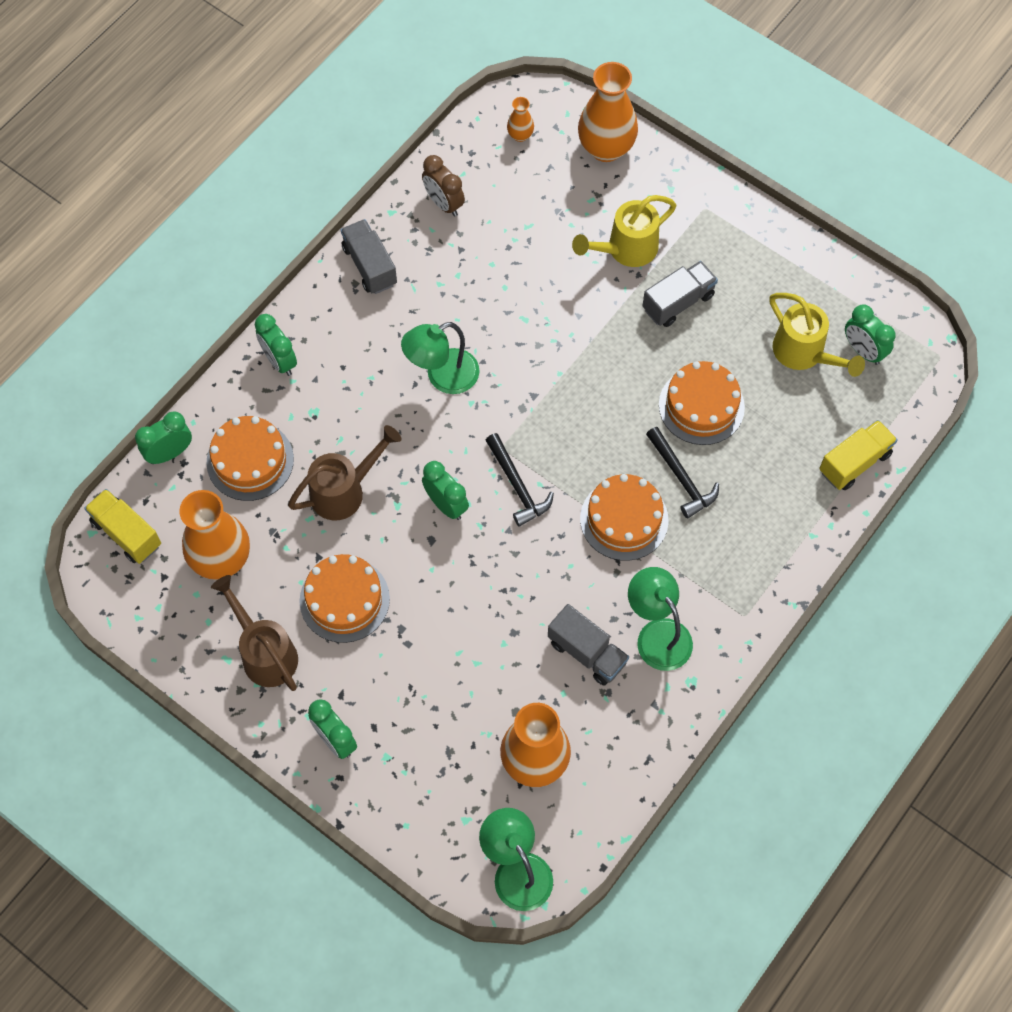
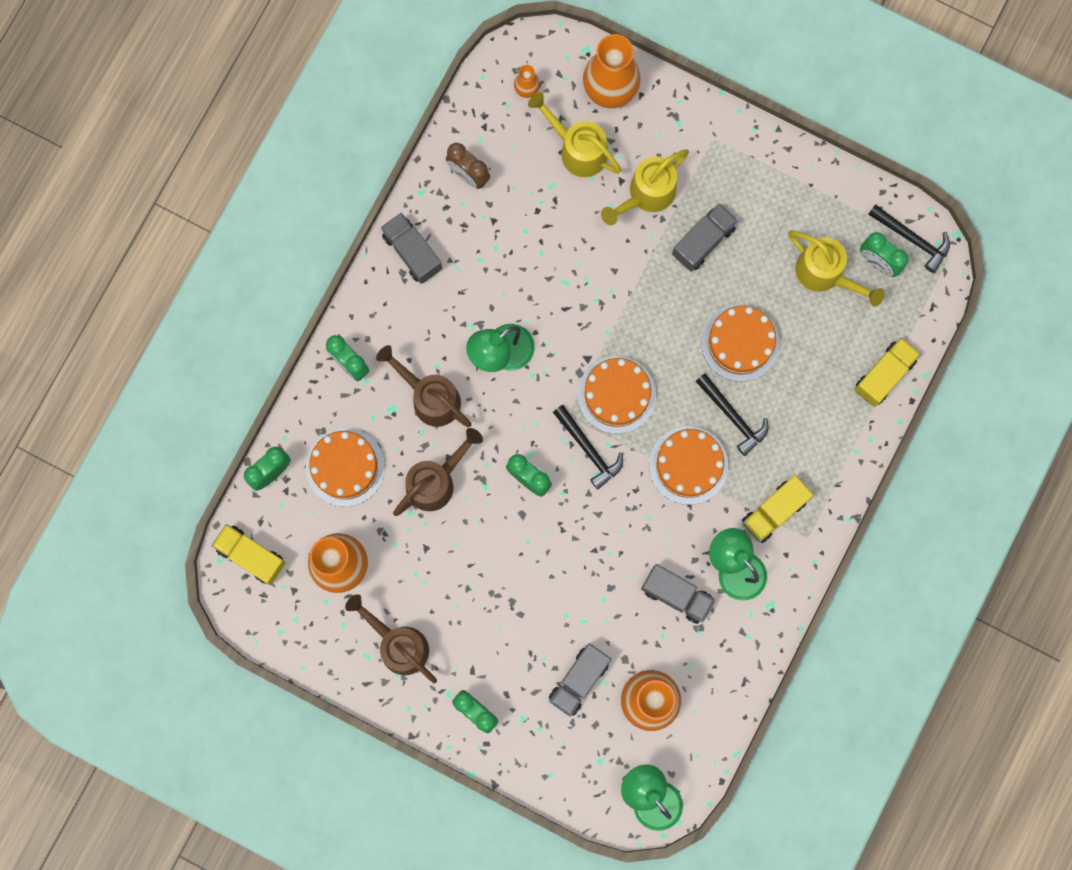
camera: 10 degrees left, 15 degrees up
(344, 600) = (457, 584): orange cake -> orange cake (616, 395)
(357, 407) = (430, 397): none -> brown watering can
(459, 726) = (579, 680): none -> grey truck
(562, 197) = (578, 149): none -> yellow watering can
(711, 582) = (774, 511): none -> yellow truck
(903, 334) = (912, 239): none -> black hammer

